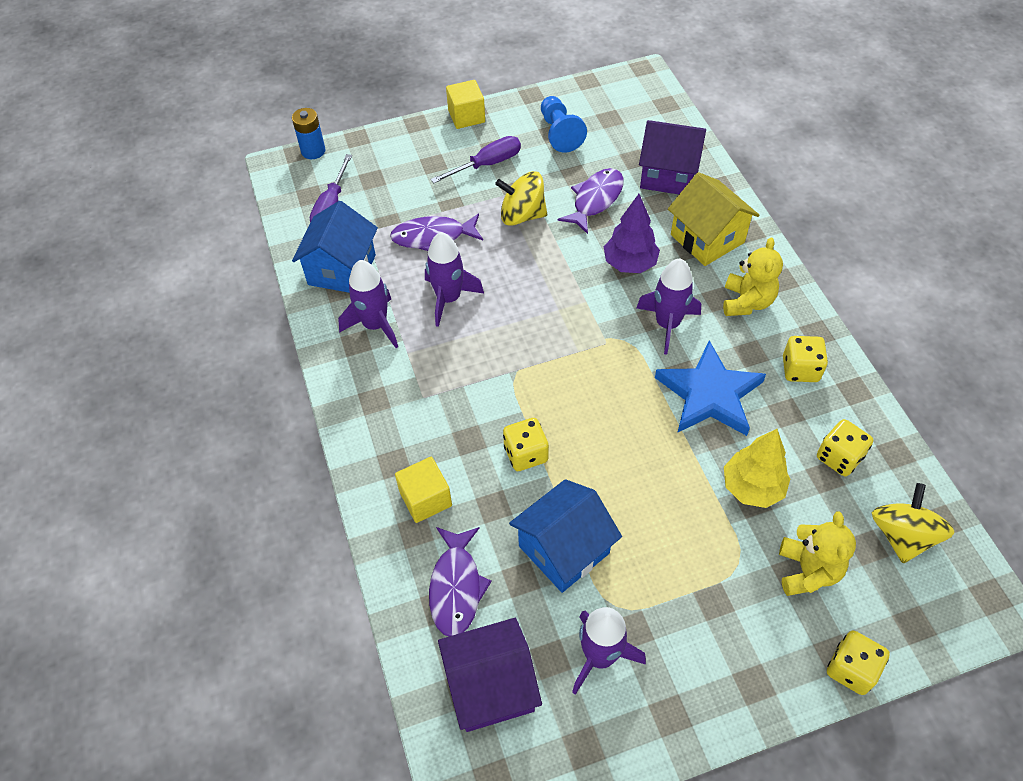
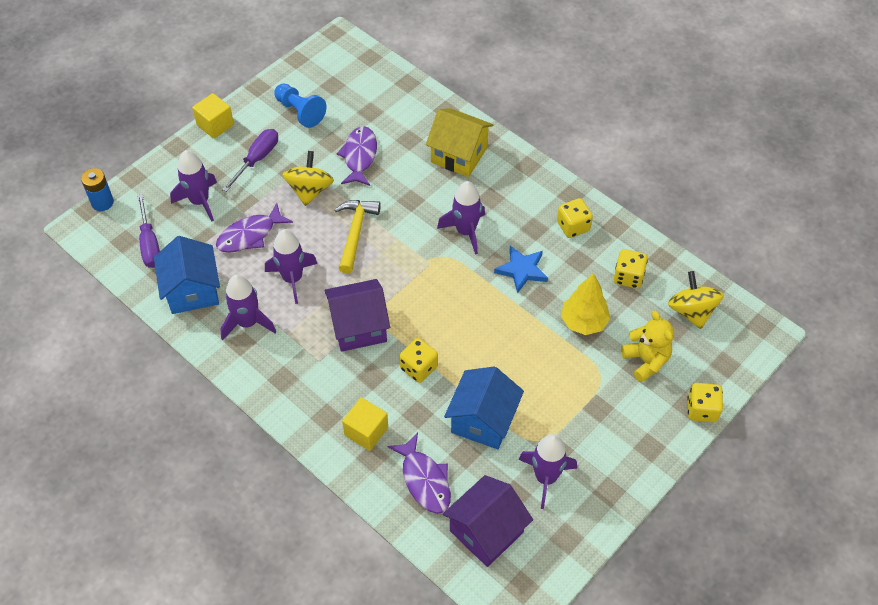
camera: 30 degrees left, 0 degrees up
(405, 184) = (200, 201): none -> purple rocket
(522, 215) = (310, 190): yellow spinning top -> yellow spinning top turned 120 degrees clockwise
(543, 277) = (355, 233): none -> yellow hammer
(629, 264) = (413, 197): purple tree -> none
(668, 175) = (403, 115): purple house -> purple house (359, 327)
(709, 394) = (522, 270): blue star -> blue star, size x0.64
(747, 302) = (512, 192): yellow teddy bear -> none

